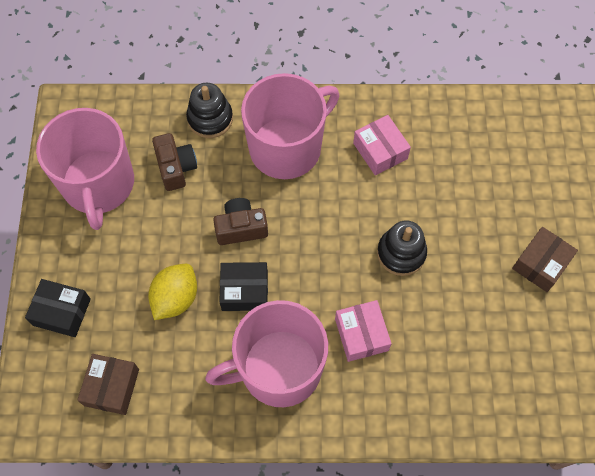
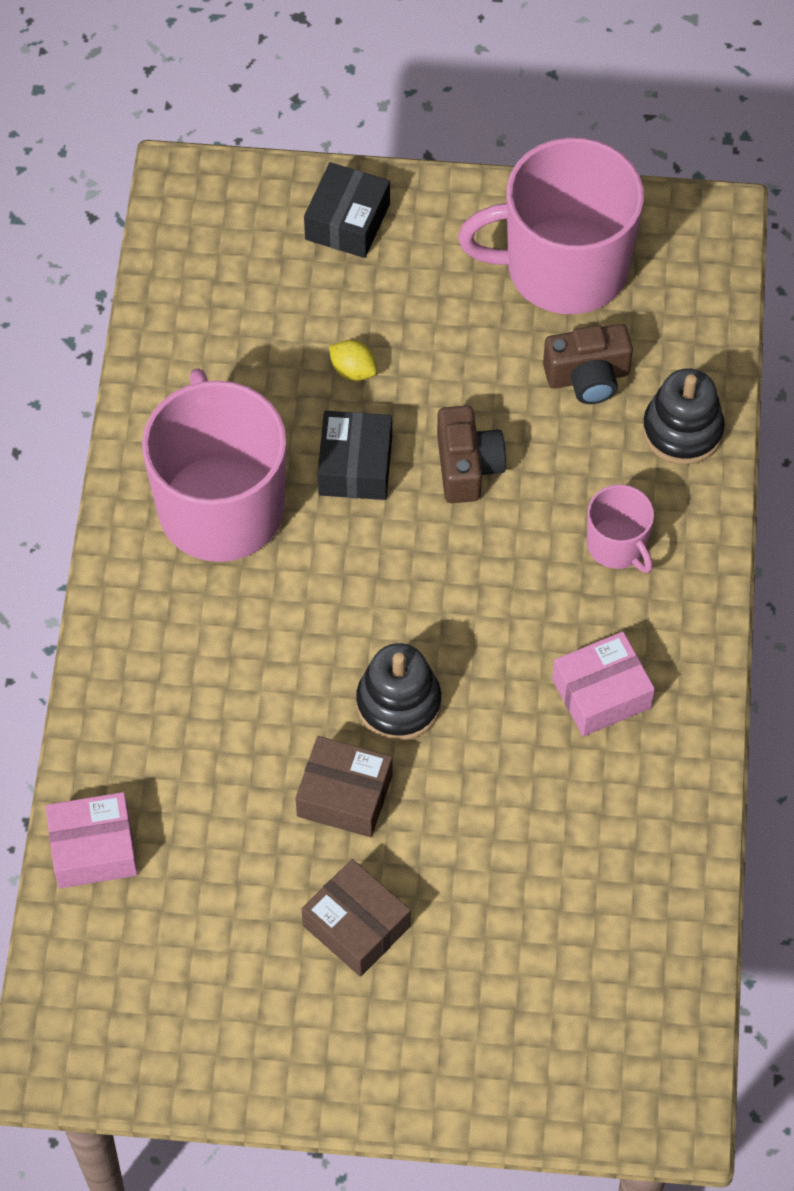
camera: 95 degrees right, 5 degrees down
(112, 387) = (221, 286): brown box -> brown box (344, 795)
(175, 298) = (353, 370): yellow lemon -> yellow lemon, size x0.55
(287, 147) = (617, 545): pink mug -> pink mug, size x0.47
(361, 334) = (261, 627): pink box -> pink box (93, 849)

